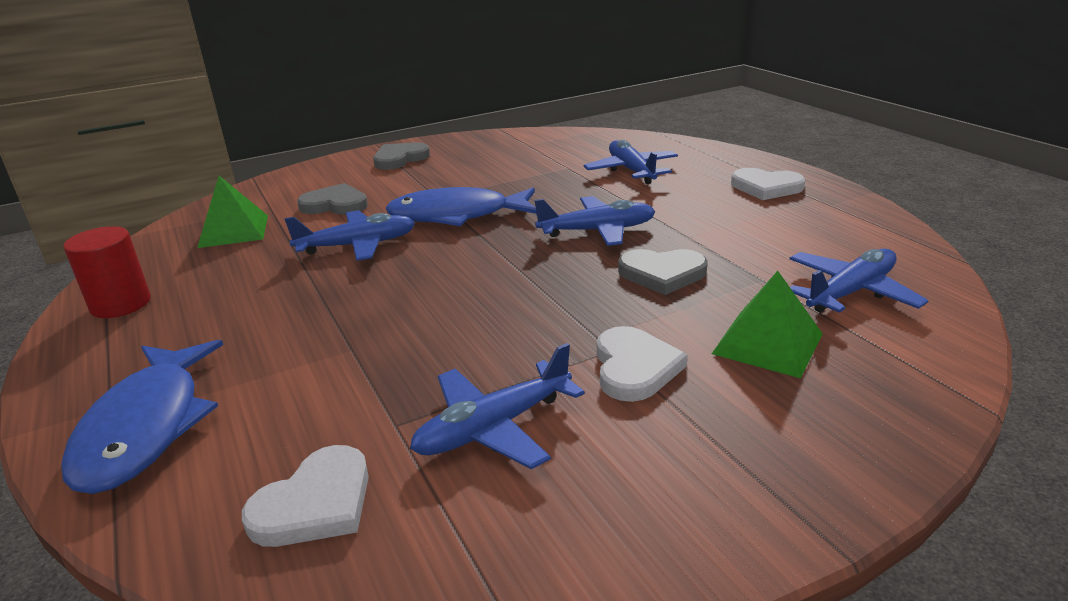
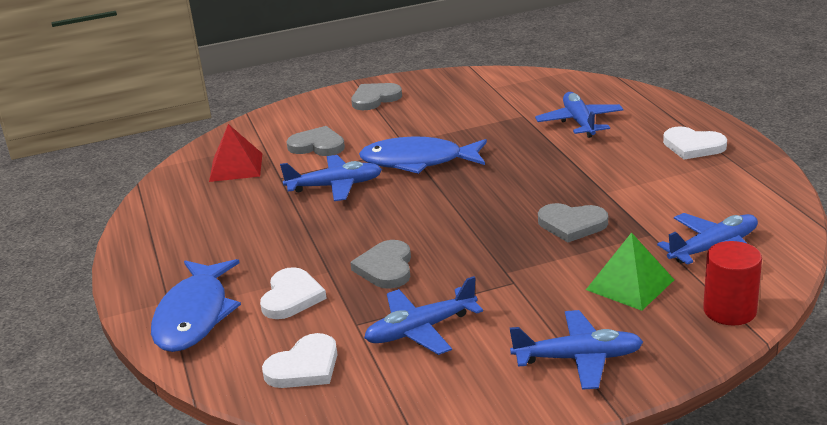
camera: 10 degrees right, 0 degrees up
(121, 304) = (160, 227): red cylinder -> red cylinder (729, 311)
(233, 231) = (236, 167): green pyramid -> red pyramid
(431, 340) = (386, 268): none -> grey heart
(597, 231) = (532, 182): blue plane -> blue plane (578, 358)
(634, 367) = (526, 296): white heart -> white heart (291, 297)

